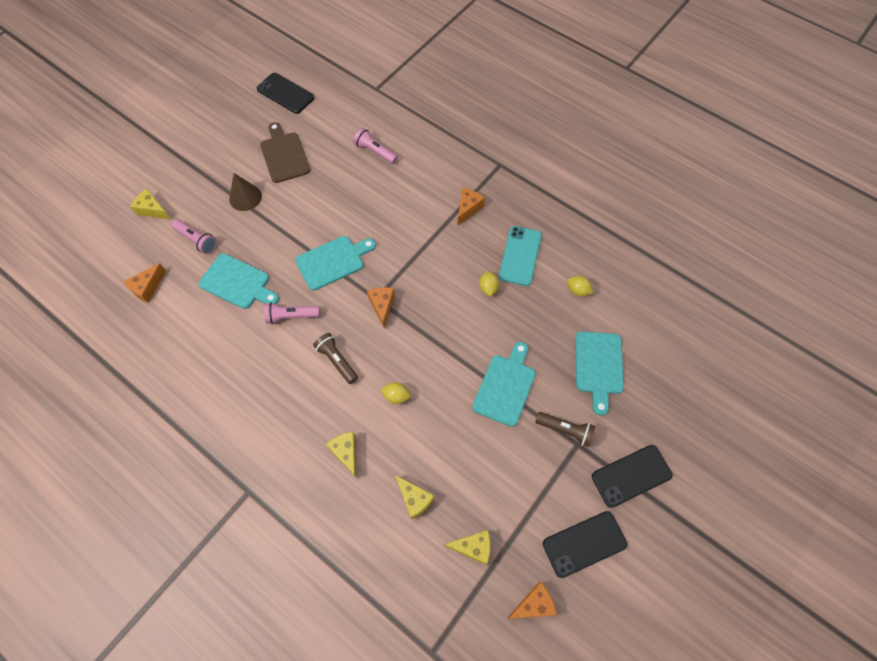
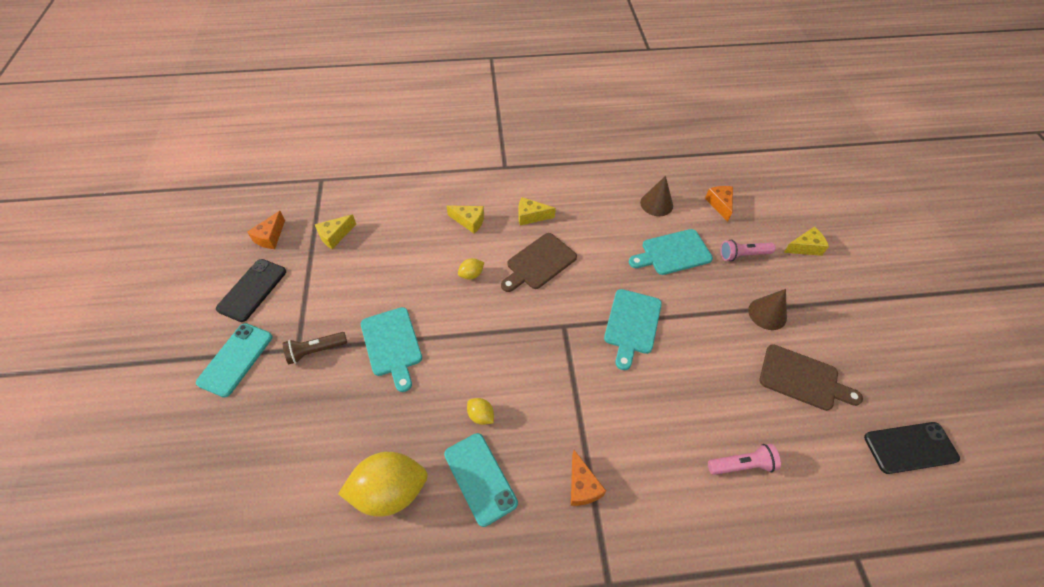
camera: 135 degrees right, 10 degrees down
(187, 331) = (656, 204): none -> brown cone
(291, 316) = (607, 263): pink flashlight -> none
(337, 361) = (539, 263): brown flashlight -> brown cutting board
(382, 306) = (552, 324): orange cheese -> none
(414, 499) = (398, 231): yellow cheese -> yellow cheese (531, 216)
(577, 290) = (390, 491): yellow lemon -> yellow lemon, size x2.25
(598, 366) = (318, 427): turquoise cutting board -> none
(631, 476) = (235, 359): black phone -> turquoise phone

